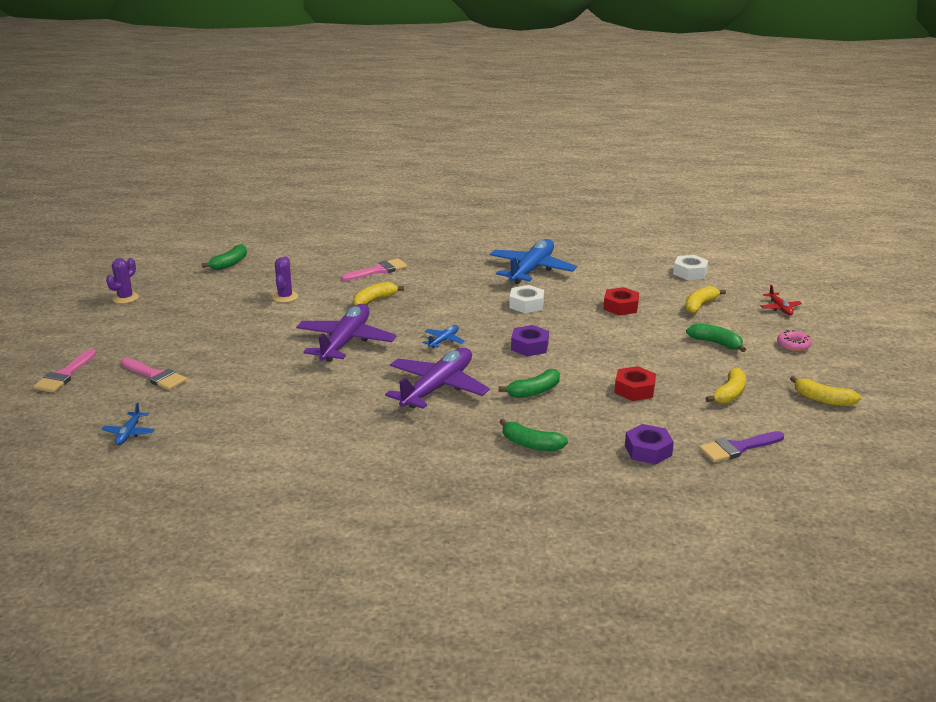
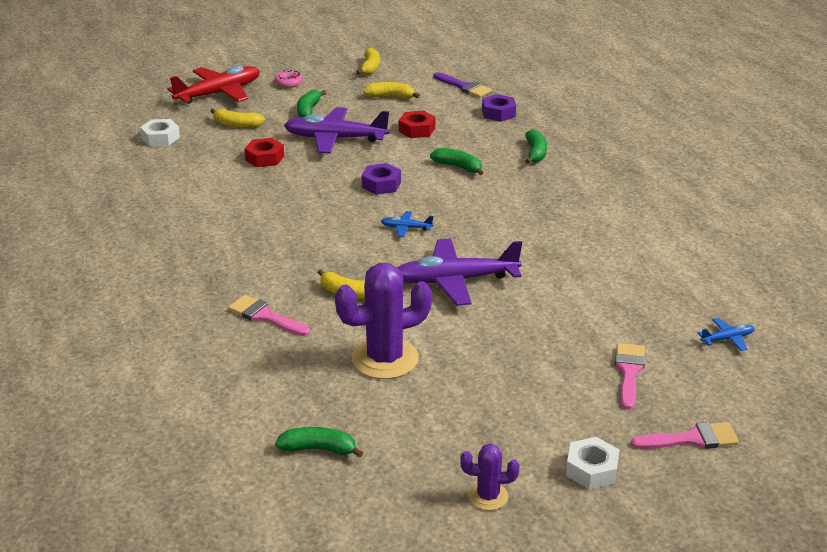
camera: 115 degrees left, 5 degrees up
(285, 297) = (385, 359): purple cactus -> purple cactus, size x1.94
(437, 388) = (494, 209): purple plane -> purple plane (335, 139)
(526, 304) = (293, 204): white nut -> white nut (591, 469)
(531, 270) = (203, 219): blue plane -> none
(780, 308) = (218, 93): red plane -> red plane, size x2.26

